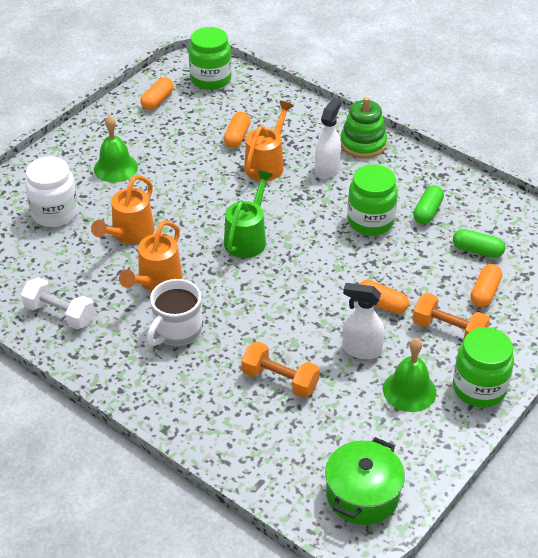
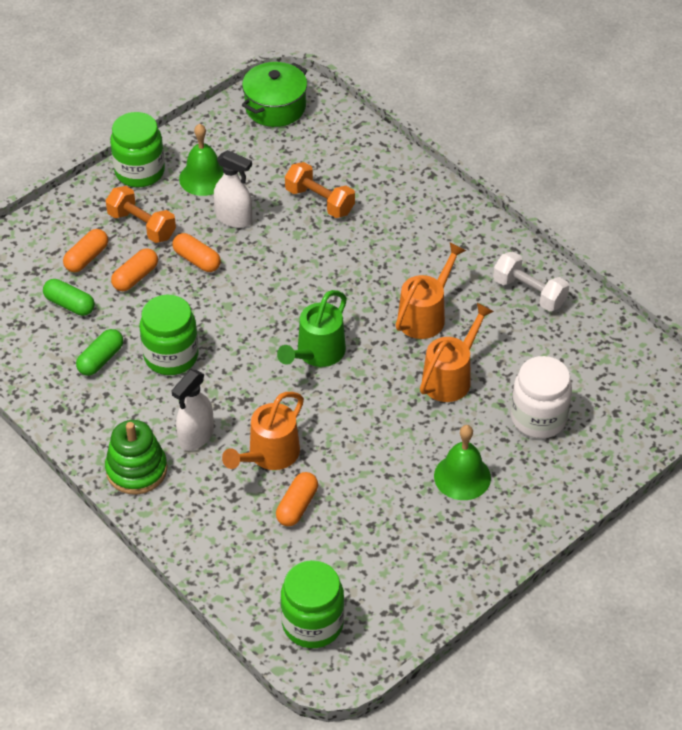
camera: 170 degrees left, 5 degrees up
(157, 101) = (396, 590): orange capsule -> orange capsule (135, 277)
(177, 331) = (410, 260): white mug -> none

